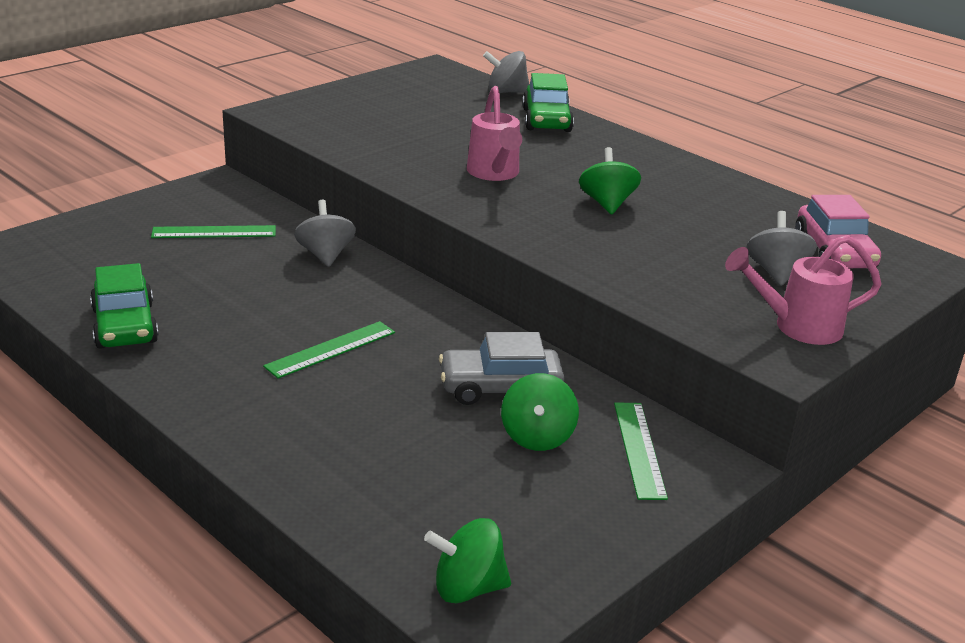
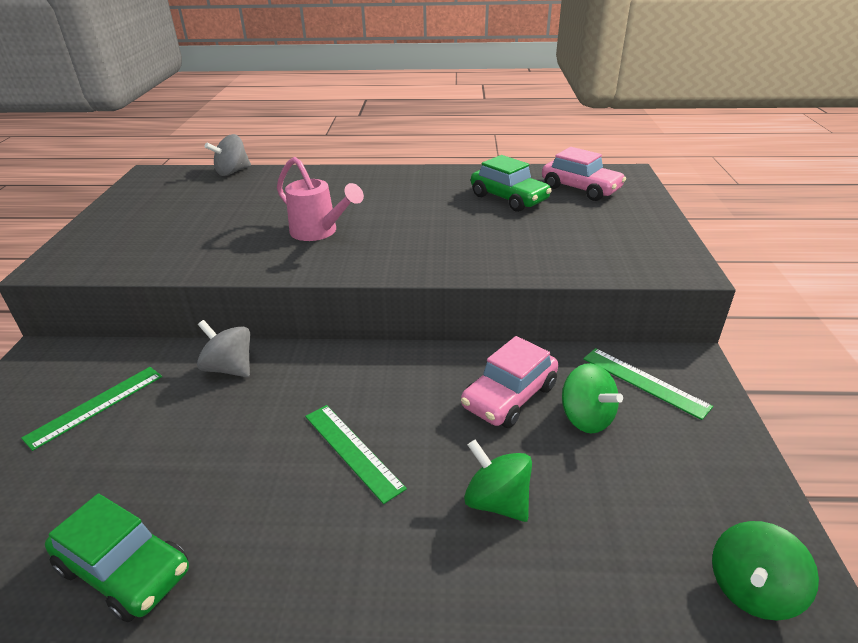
camera: 40 degrees left, 5 degrees up
(331, 349) = (352, 450): green ruler -> green ruler turned 45 degrees counterclockwise
(500, 388) = (509, 396): grey car -> pink car
(547, 120) = (292, 180): green car -> green car (509, 198)
(607, 204) = (423, 218): green spinning top -> green spinning top (497, 501)
(776, 272) = (580, 215): grey spinning top -> none
(796, 327) = (649, 242): pink watering can -> none

